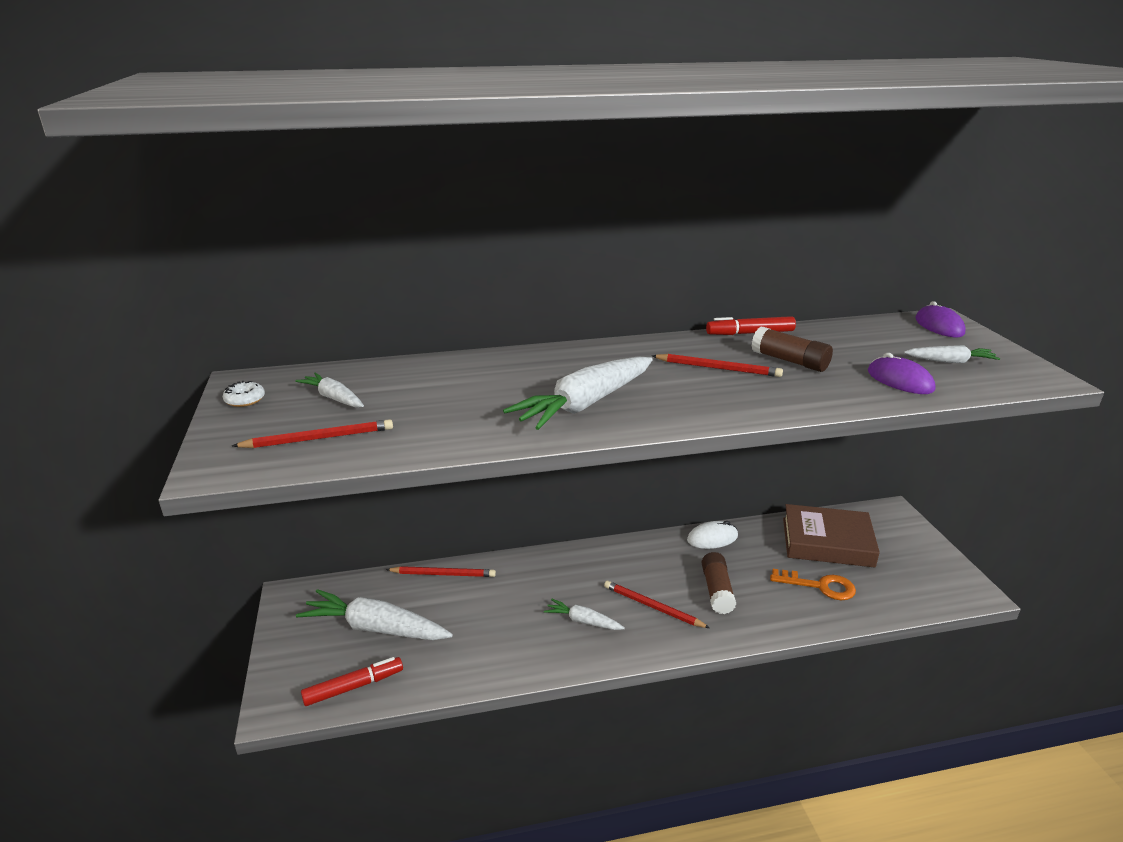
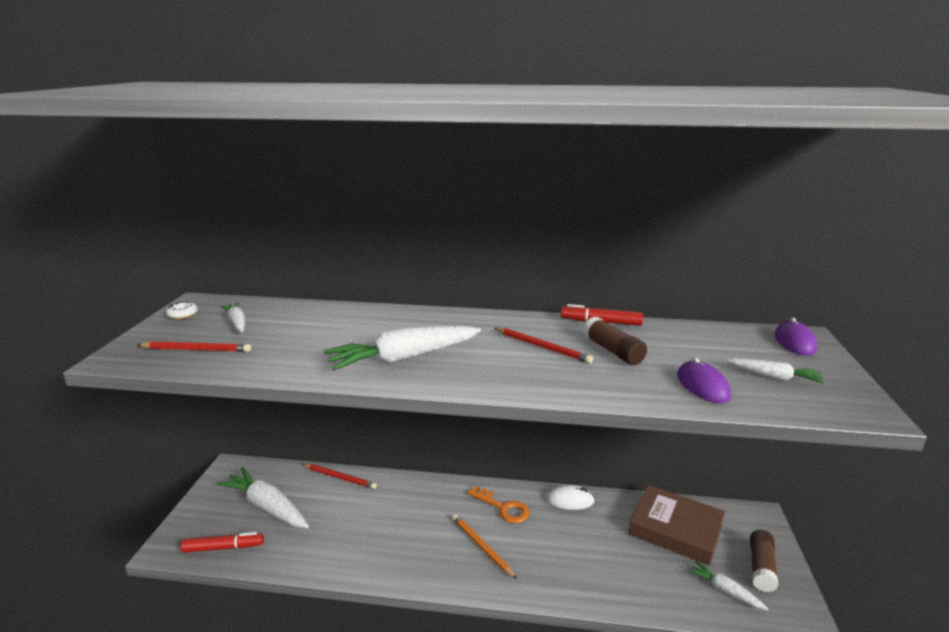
camera: 20 degrees right, 5 degrees down
(583, 621) = (418, 543): white carrot -> white carrot (724, 590)
(652, 607) = (481, 547): red pencil -> orange pencil
(717, 591) = (545, 547): brown glue stick -> brown glue stick (761, 567)
(820, 586) = (643, 569): orange key -> orange key (503, 508)

